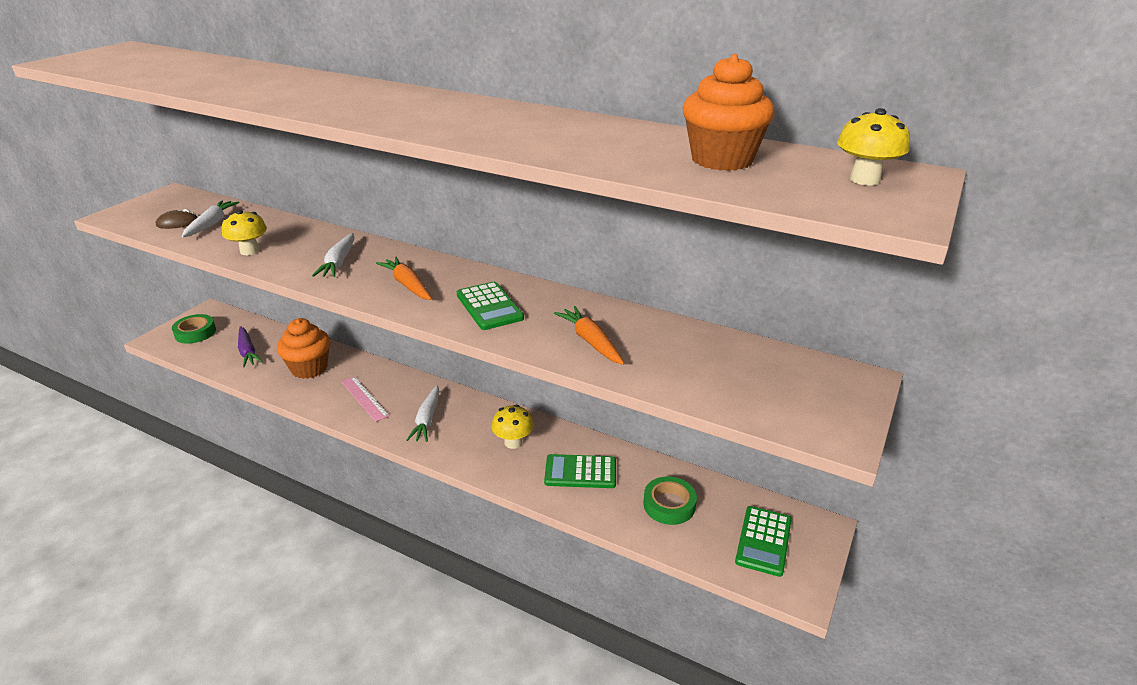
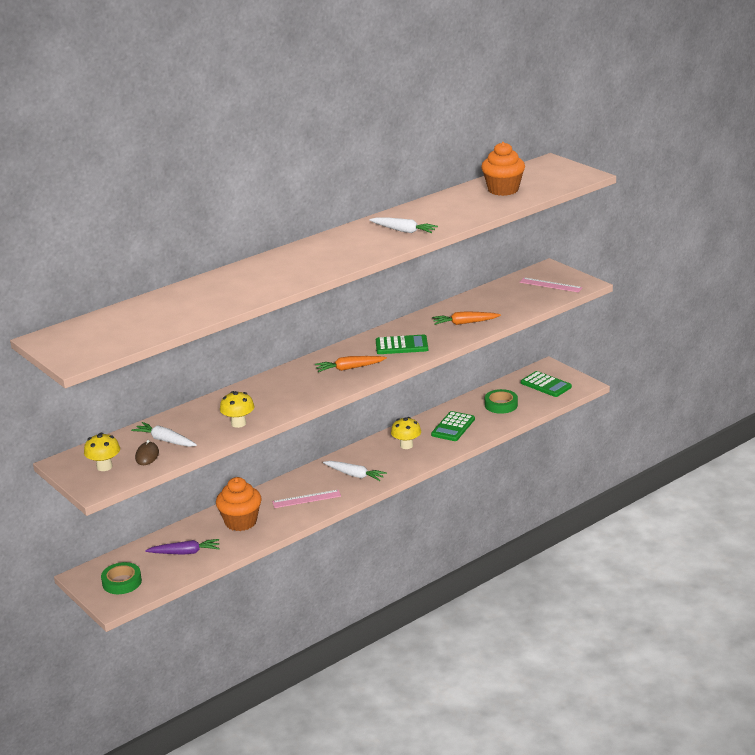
camera: 65 degrees left, 5 degrees down
(338, 262) = (292, 390): white carrot -> white carrot (403, 231)
(796, 396) = (550, 285): none -> pink ruler
(864, 180) = (548, 171): yellow mushroom -> yellow mushroom (104, 467)

